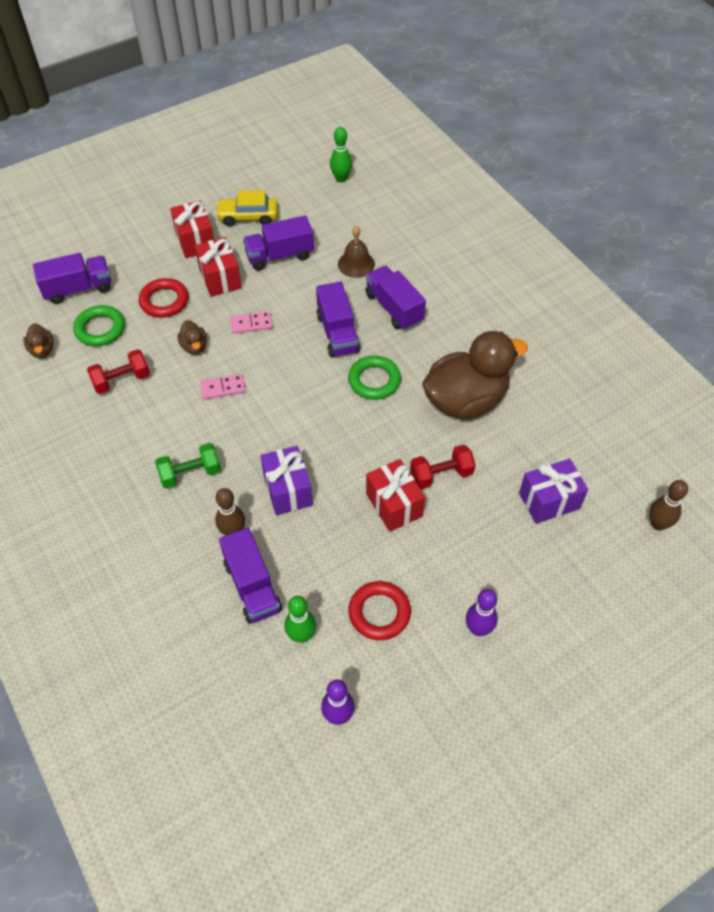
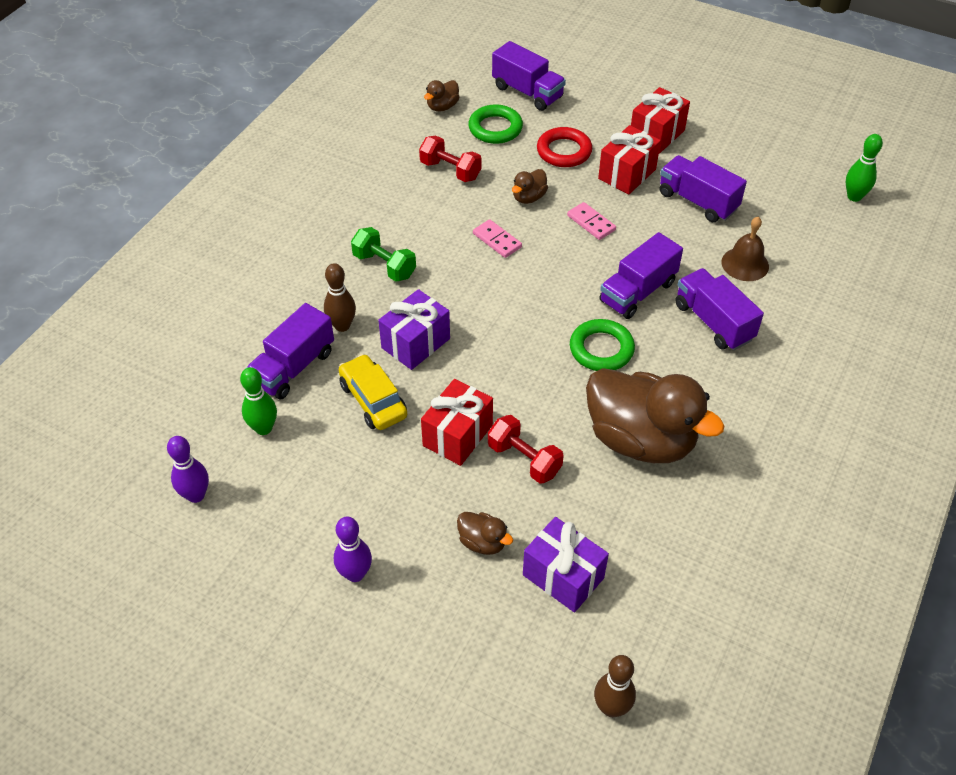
camera: 60 degrees right, 5 degrees down
(248, 217) = (725, 155): yellow car -> yellow car (373, 400)
(379, 613) = (324, 479): red ring -> none
(394, 308) = (713, 322): purple truck -> purple truck turned 60 degrees counterclockwise
(496, 534) = (482, 542): none -> brown duck

